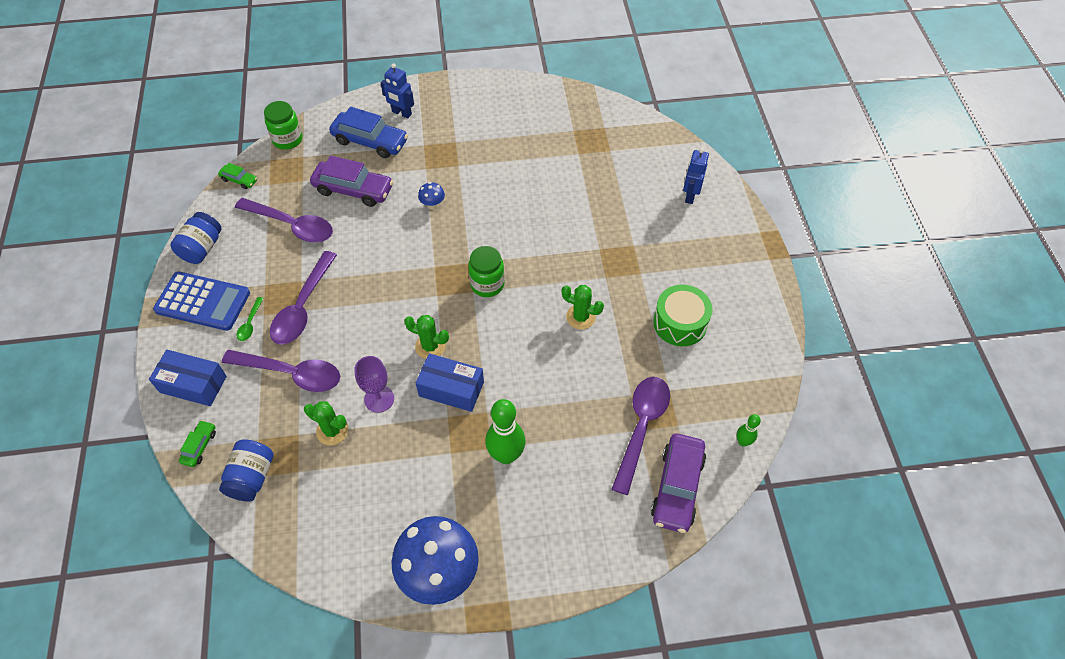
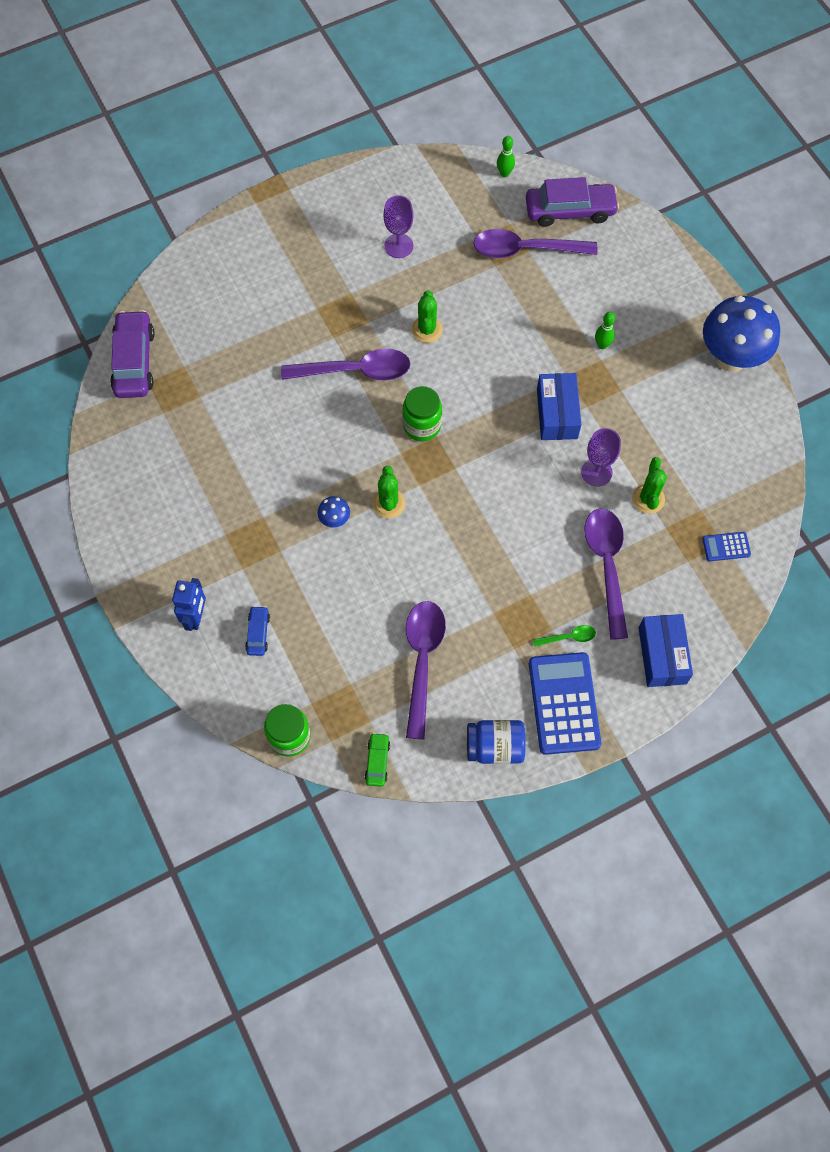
camera: 110 degrees left, 10 degrees up
(199, 446) = (720, 611): green car -> none
(252, 477) = (726, 547): blue jar -> blue calculator
(303, 306) = (525, 594): purple spoon -> purple spoon (355, 371)
(353, 190) = (343, 617): purple car -> purple car (134, 361)
(370, 141) = (258, 633): blue car -> blue car, size x0.49
(430, 346) = (519, 450): green cactus -> green cactus (388, 503)
(506, 455) = (602, 345): green bowling pin -> green bowling pin, size x0.51
(680, 323) = (399, 246): green drum -> purple goblet
(690, 195) = (227, 273): blue robot -> none

